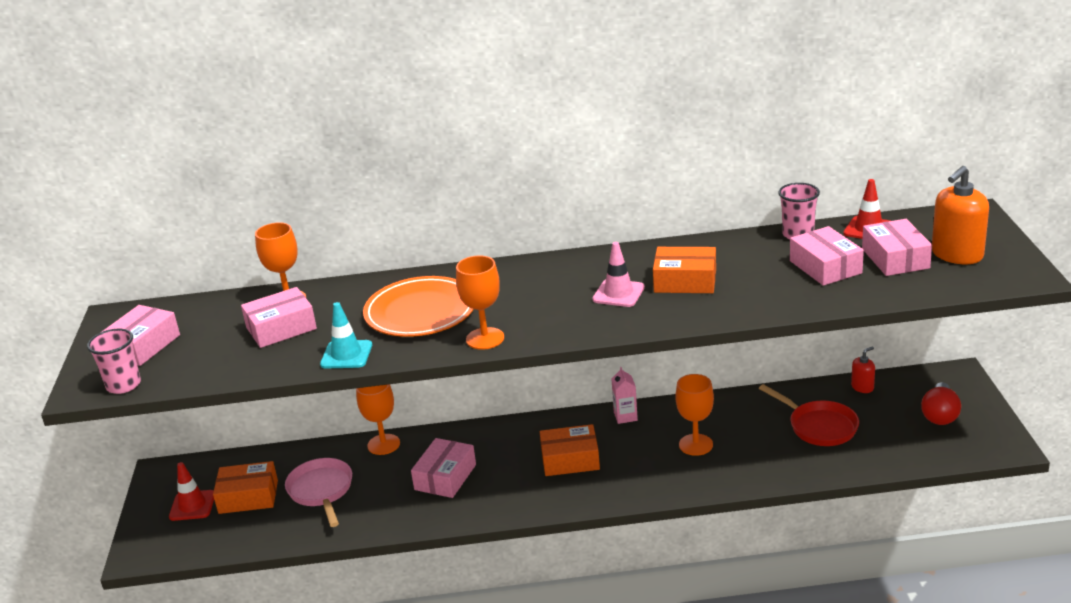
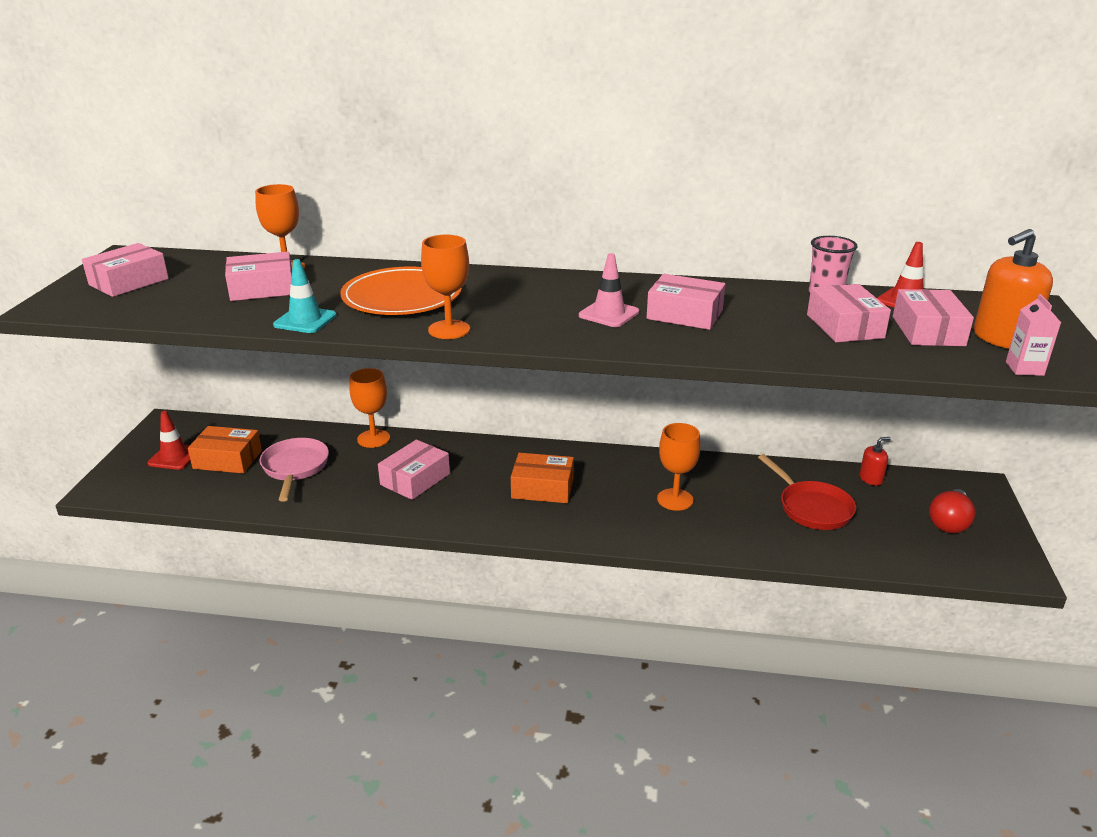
camera: 10 degrees right, 0 degrees up
(123, 385) = (84, 309): pink cup -> none
(625, 416) = (614, 459): pink carton -> pink carton (1024, 368)
(685, 281) = (684, 314): orange box -> pink box

